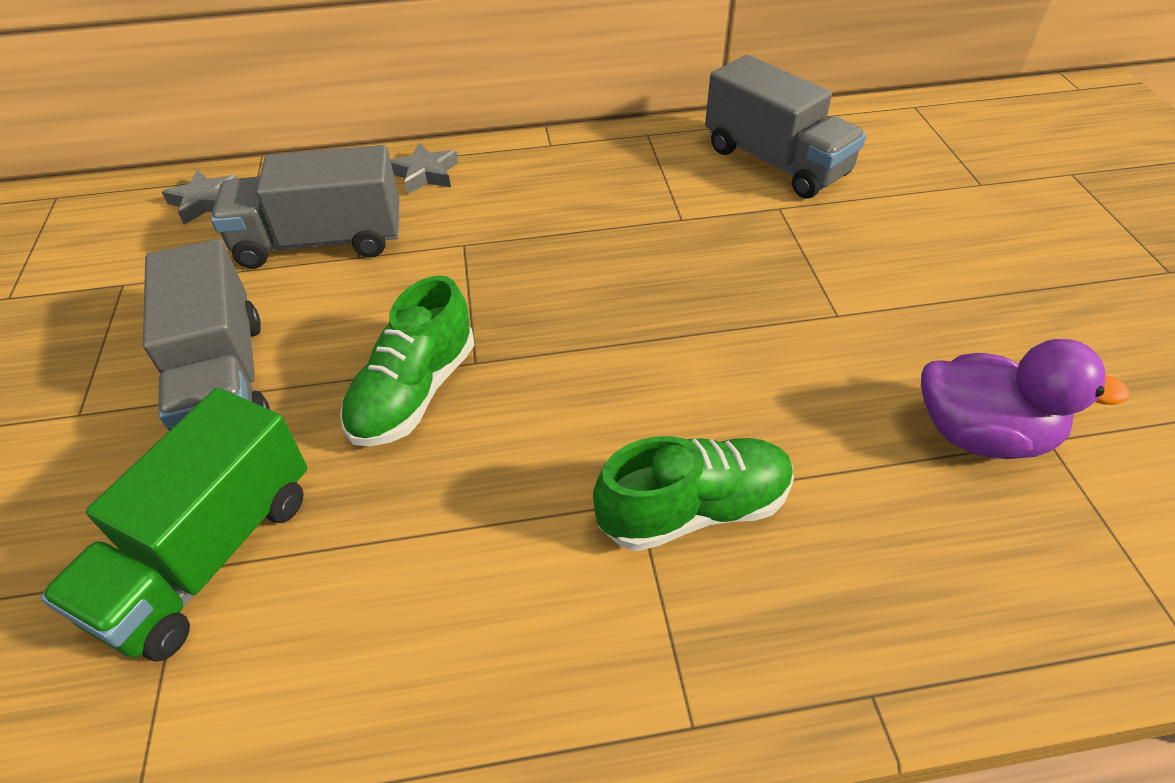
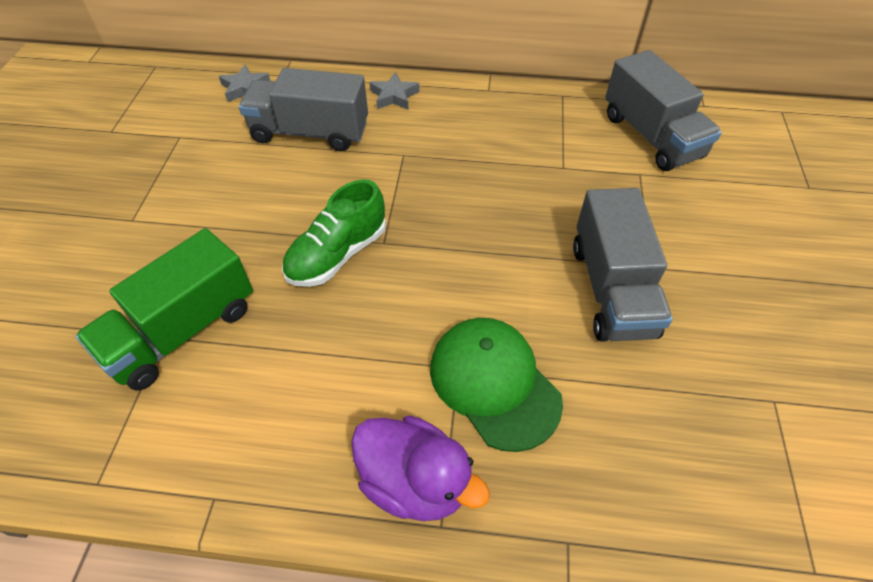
camera: 15 degrees right, 5 degrees up
(224, 380) = (222, 217): grey truck -> grey truck (612, 289)
(694, 509) = (494, 383): green shoe -> green cap
(981, 435) = (724, 384): purple duck -> purple duck (415, 482)

